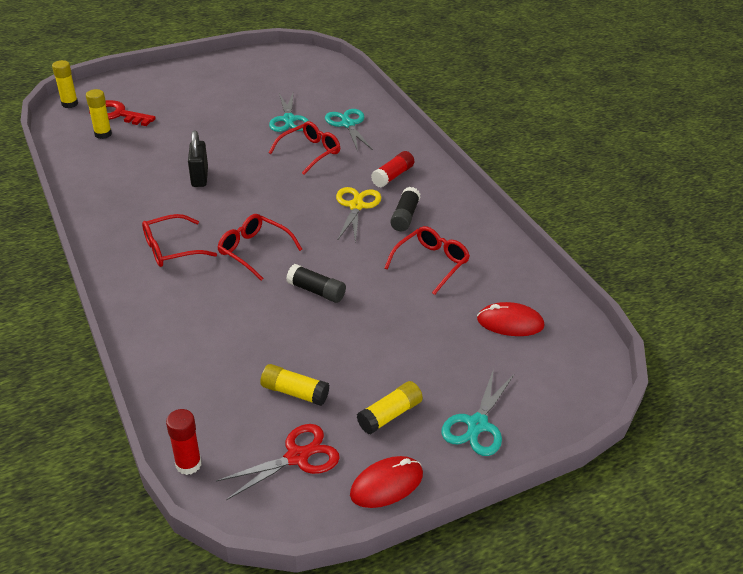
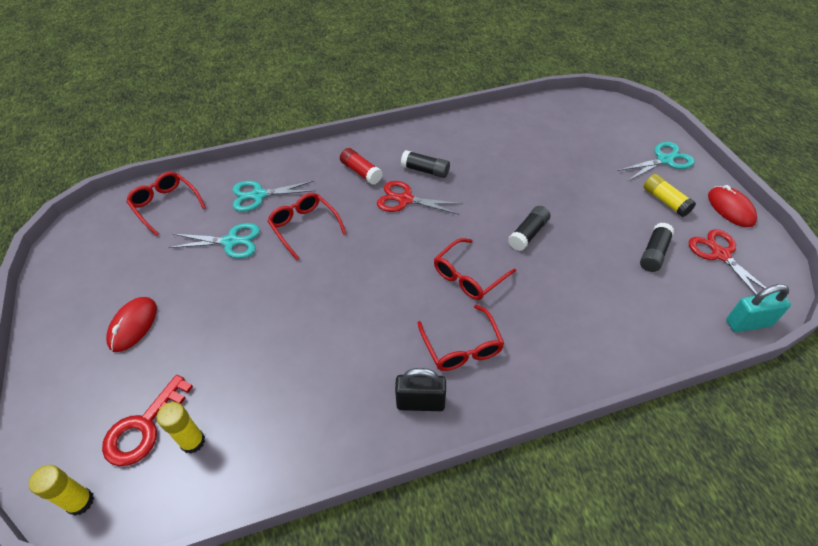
camera: 80 degrees left, 10 degrees up
(188, 464) = (748, 323): red glue stick -> turquoise padlock
(199, 177) = (328, 324): black padlock -> black padlock (420, 403)
(295, 392) = (654, 253): yellow glue stick -> black glue stick
(356, 206) = (405, 199): yellow scissors -> red scissors
(431, 263) = (491, 162): red glasses -> red glasses (165, 205)
(477, 424) = (664, 160): turquoise scissors -> turquoise scissors turned 60 degrees counterclockwise
(510, 323) = (560, 131): red mouse -> red mouse (133, 325)

